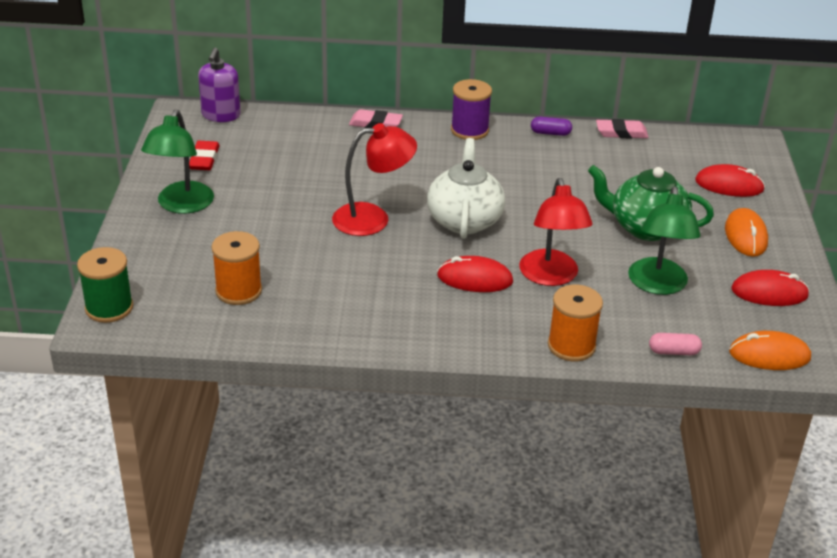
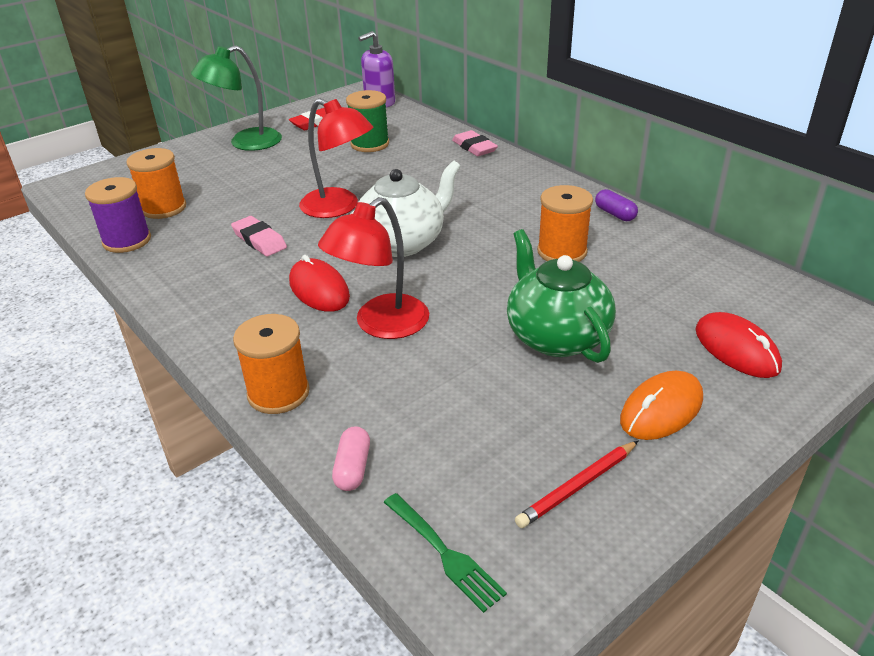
camera: 50 degrees right, 0 degrees up
(109, 308) = (87, 180): green spool -> green spool (370, 144)
(469, 130) = (542, 182): purple spool -> purple spool (127, 240)
(564, 175) = (562, 251): none -> orange spool
(621, 132) = (693, 244): pink eraser -> pink eraser (259, 240)
(657, 285) = (464, 395): green lamp -> none
(673, 352) = (353, 468): pink capsule -> pink capsule turned 45 degrees clockwise
(769, 292) = (577, 486): red mouse -> red pencil
(769, 355) = (444, 553): orange mouse -> green fork

